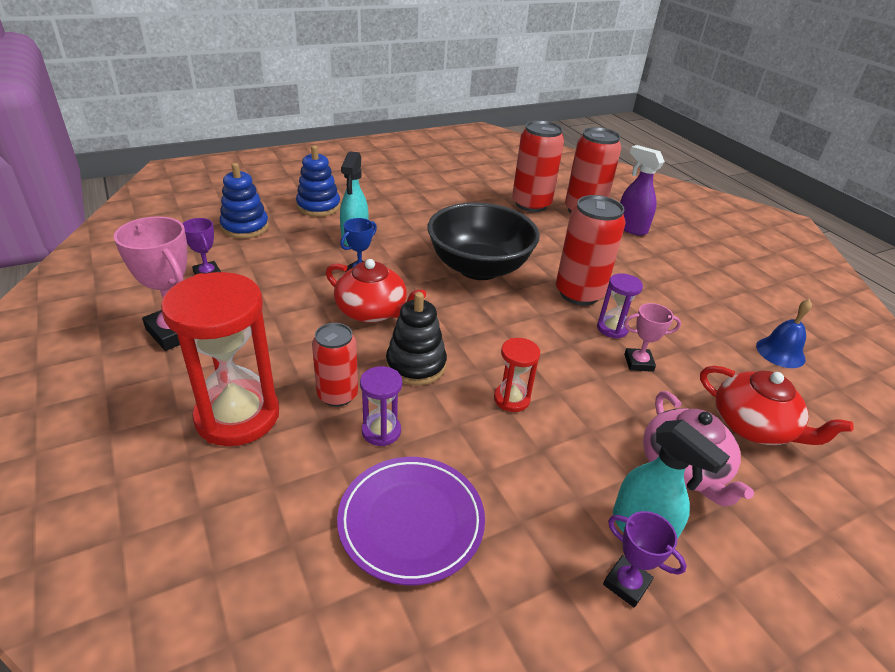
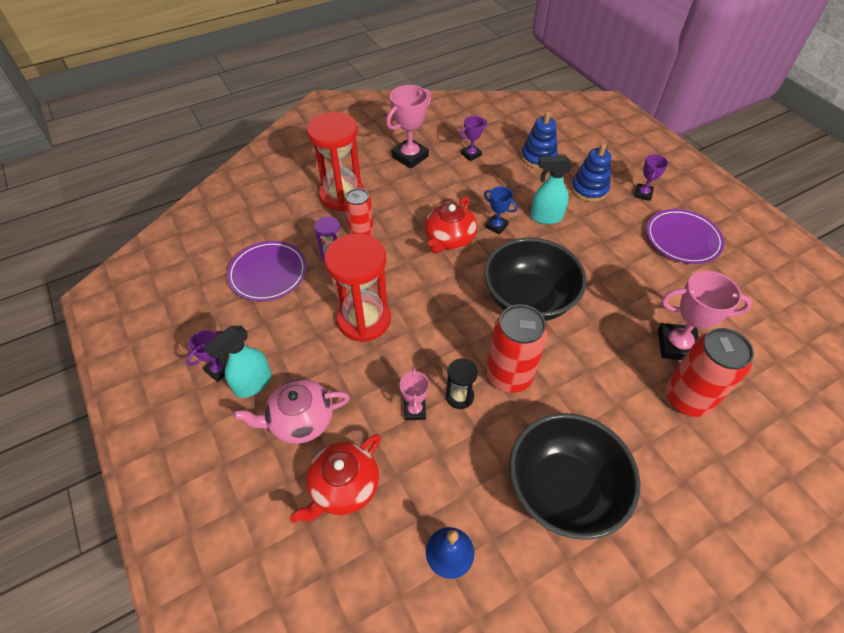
camera: 90 degrees right, 15 degrees up
(338, 181) = (643, 194): none -> purple trophy
(406, 176) = (682, 239): none -> purple plate
(416, 365) = (393, 266): black stacking toy -> none
(511, 399) = (364, 320): red hourglass -> red hourglass, size x2.08
(531, 204) = (677, 345): red can -> pink trophy
(612, 328) = (459, 396): purple hourglass -> black hourglass
(630, 228) = (668, 446): purple spray bottle -> none
(690, 282) = (563, 489): none -> black bowl

